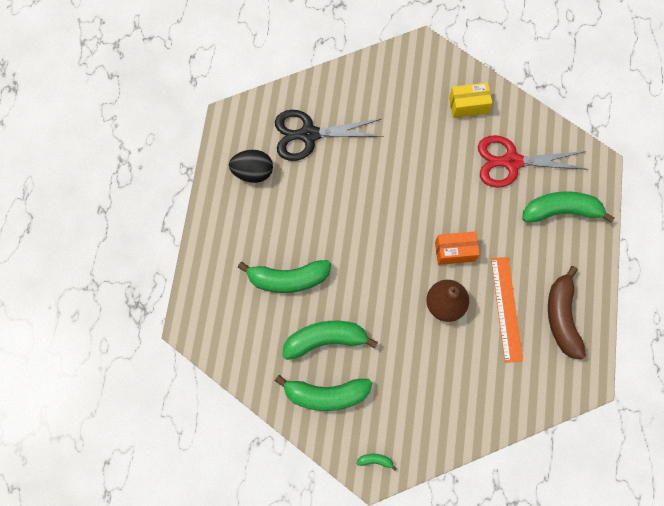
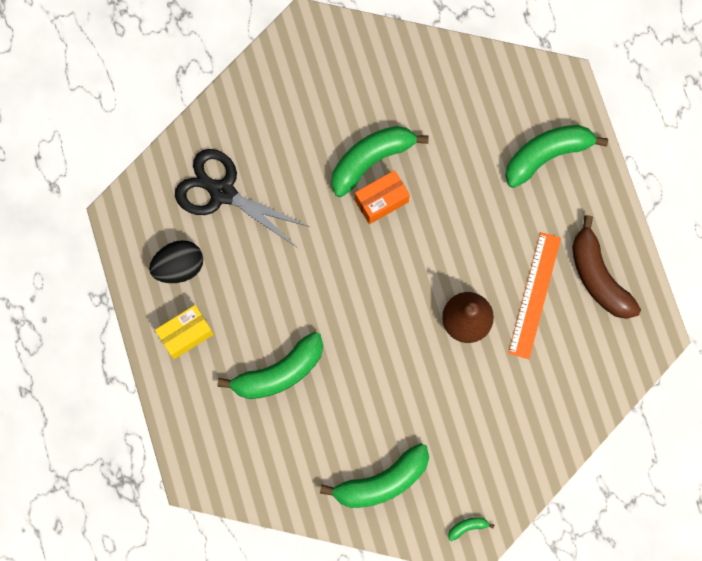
camera: 25 degrees left, 5 degrees up
(309, 134) = (222, 192): black scissors -> black scissors turned 60 degrees clockwise
(325, 340) = (353, 421): green banana -> green banana (371, 159)
(455, 251) = (450, 255): orange box -> orange box (381, 201)
(468, 105) = (389, 75): yellow box -> yellow box (186, 334)
(506, 309) = (534, 295): orange ruler -> orange ruler turned 45 degrees clockwise
(511, 162) = (468, 122): red scissors -> none

